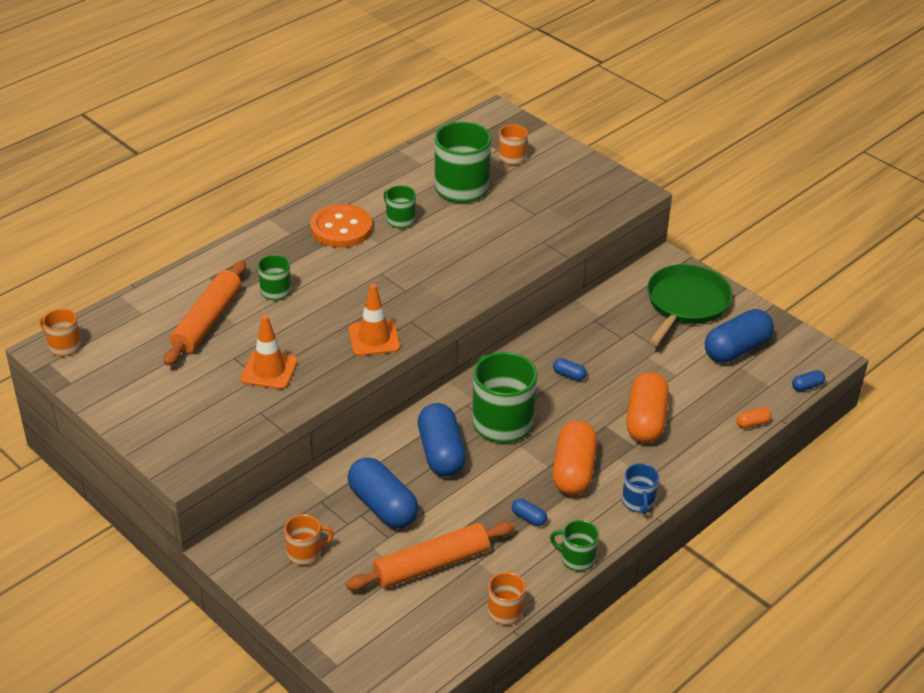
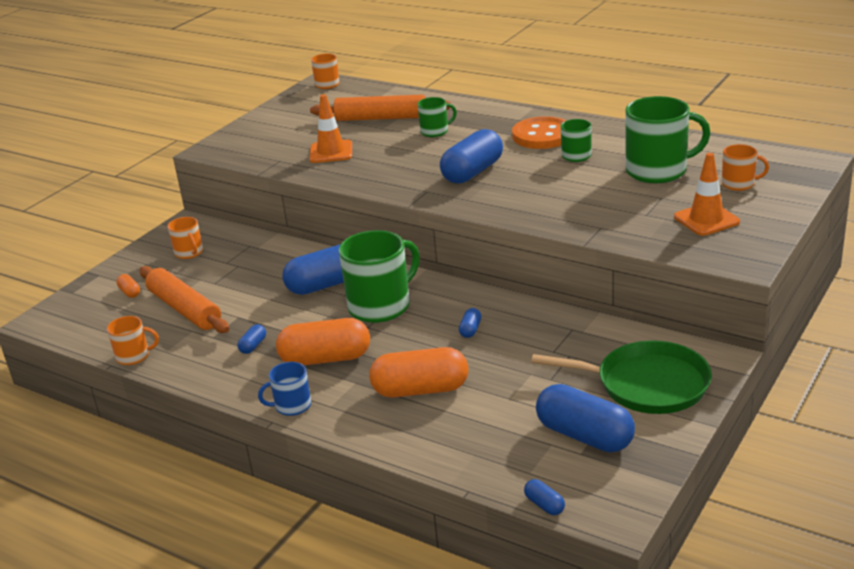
camera: 80 degrees right, 10 degrees down
(374, 338) = (393, 181): orange traffic cone -> orange traffic cone (706, 219)
(382, 506) = (250, 272): blue capsule -> blue capsule (472, 172)
(576, 558) = (204, 382): green mug -> none
(752, 423) = (450, 468): orange capsule -> orange capsule (130, 292)

